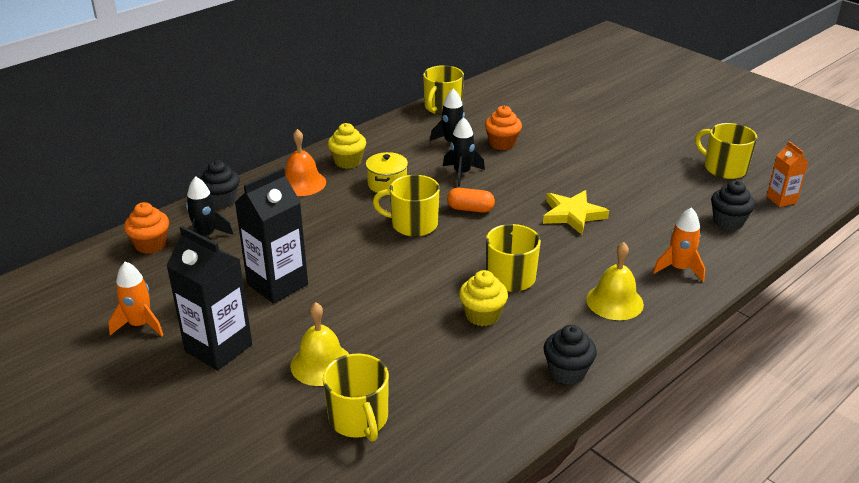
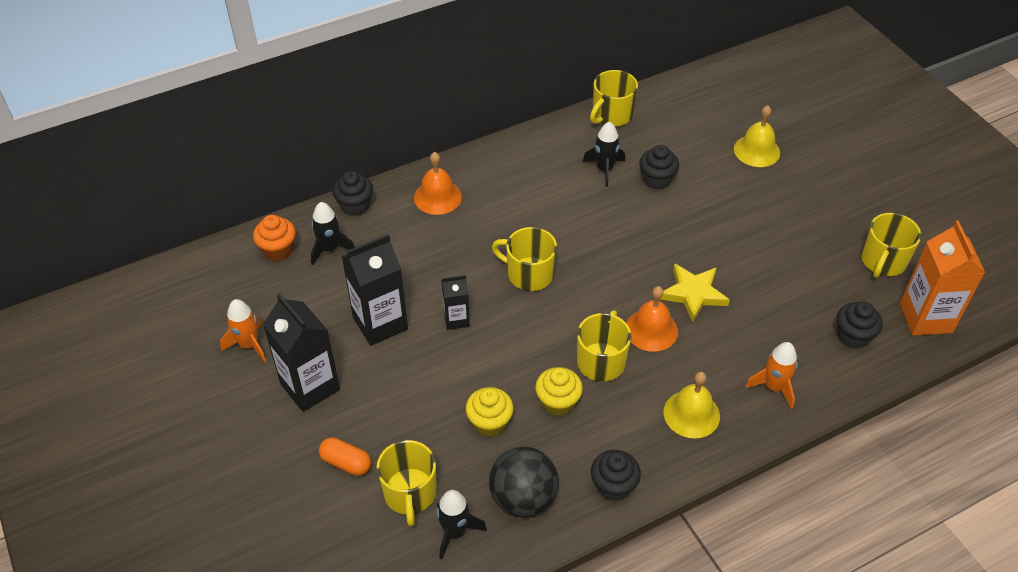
camera: 15 degrees right, 15 degrees up
(321, 364) = (394, 425): yellow bell -> yellow bell (756, 151)
(348, 162) = (490, 176): yellow cupcake -> yellow cupcake (489, 422)
(355, 269) = (456, 319): none -> black carton
(387, 184) = (520, 215): yellow pot -> none
(462, 173) = (600, 214): black rocket -> black rocket (455, 532)
(470, 209) = (592, 265): orange capsule -> orange capsule (346, 463)
(481, 400) = (523, 498): none -> black ball
(502, 143) = (656, 180): orange cupcake -> black cupcake
(547, 246) = (651, 330): none -> orange bell
(724, 168) = (883, 261): yellow mug -> yellow mug turned 120 degrees counterclockwise
(781, 199) = (925, 318): orange carton -> orange carton, size x1.82

